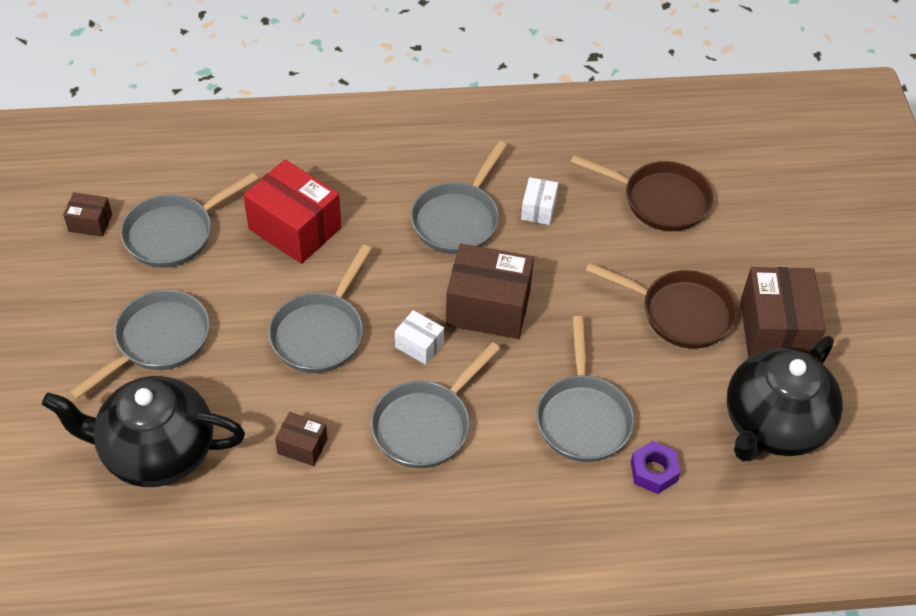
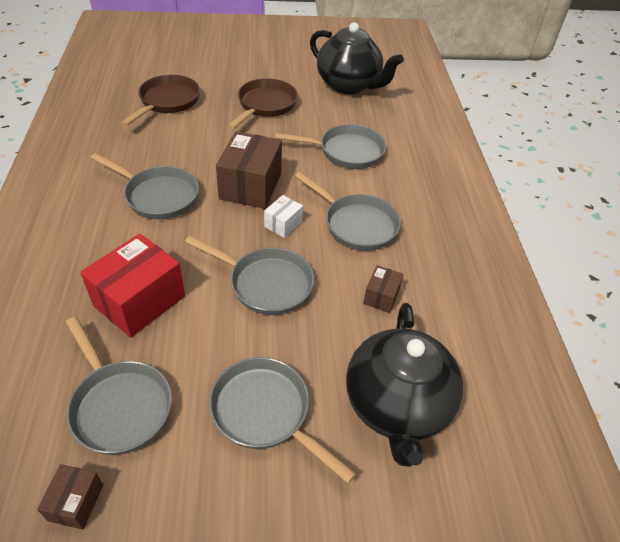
camera: 90 degrees left, 5 degrees down
(538, 209) = (160, 154): white box -> none
(654, 471) = (384, 129): purple nut -> none
(775, 331) = (282, 75): brown box -> none

